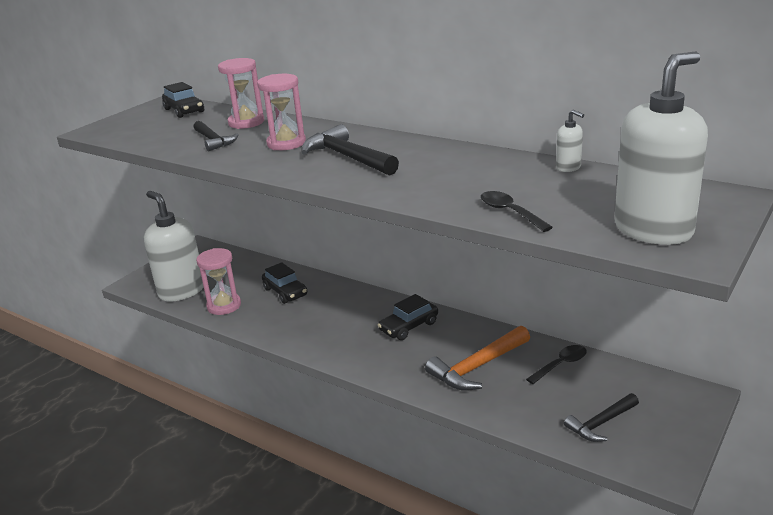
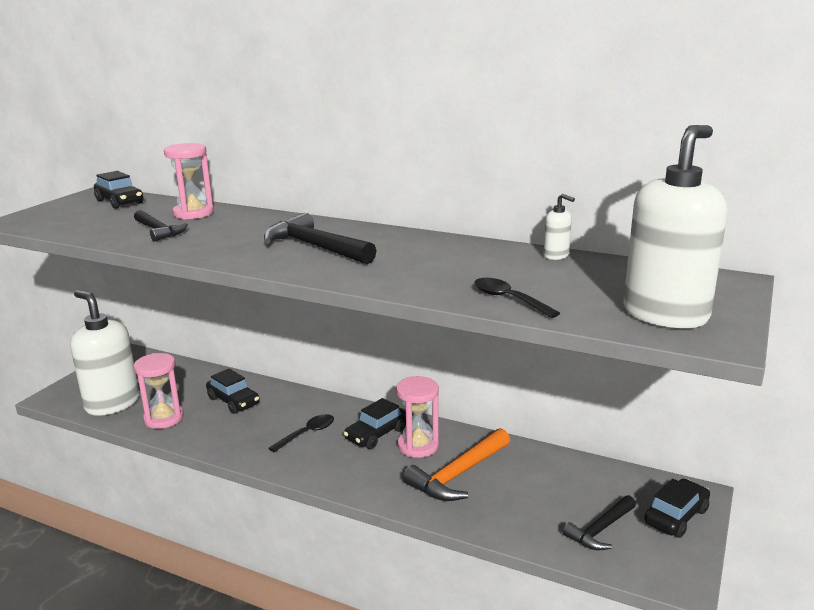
camera: 10 degrees left, 5 degrees down
(286, 143) = (243, 233): pink hourglass -> pink hourglass (418, 446)
(560, 365) = (546, 469): black spoon -> black spoon (307, 433)
(676, 415) = (676, 516): none -> black car

